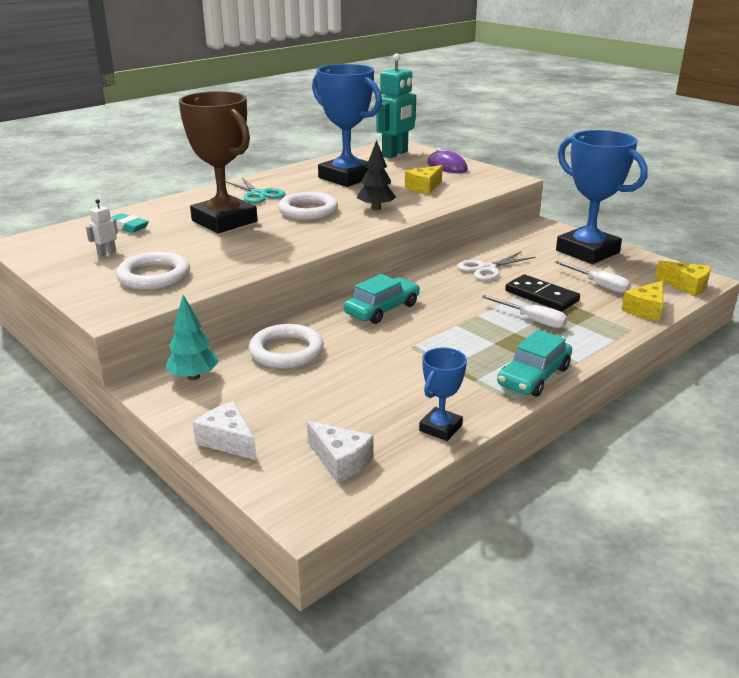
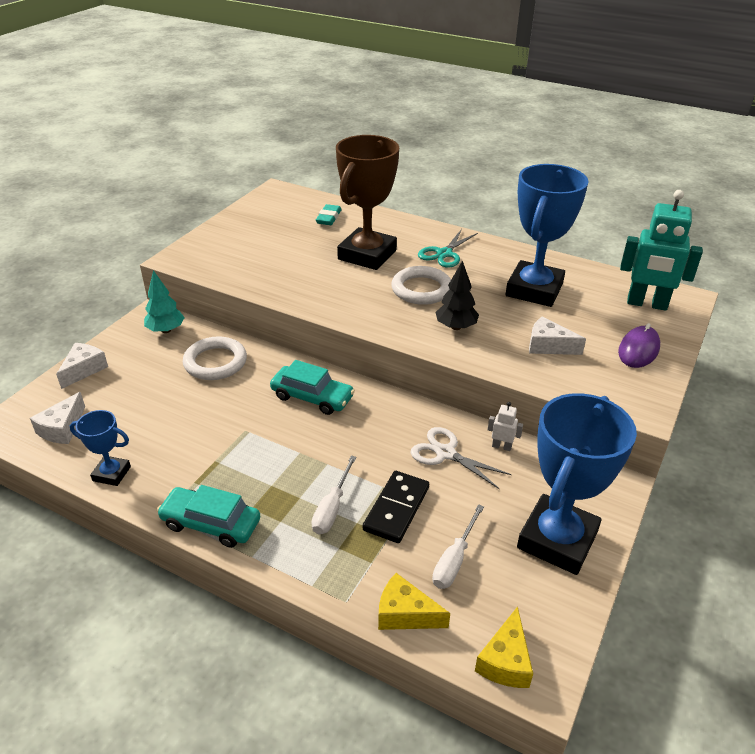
camera: 70 degrees right, 10 degrees up
(106, 253) = (274, 226): white robot -> white robot (501, 446)
(154, 276) = (241, 256): white ring -> none
(424, 187) = (548, 346): yellow cheese -> white cheese

